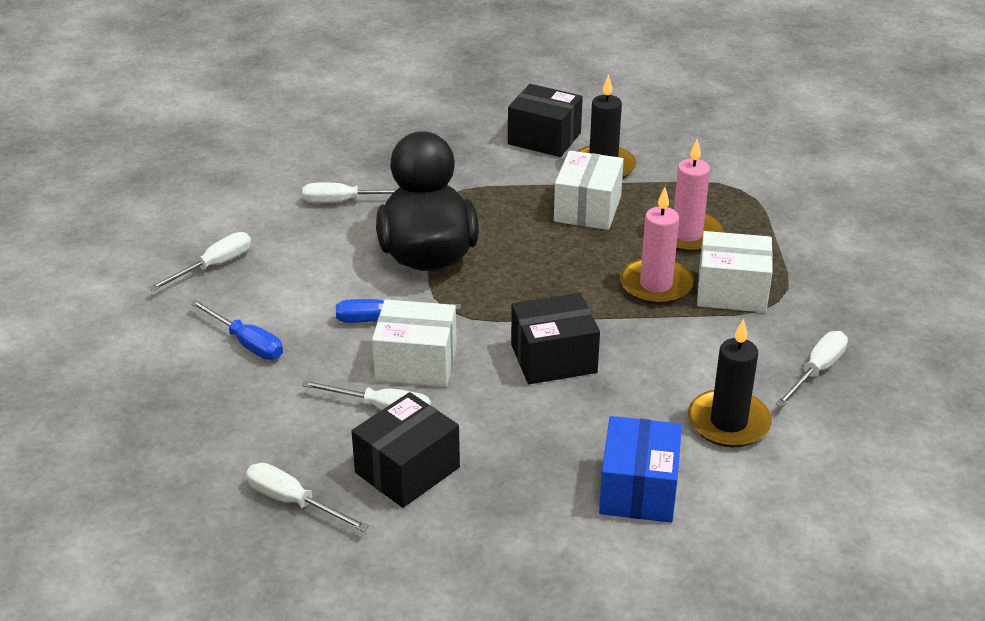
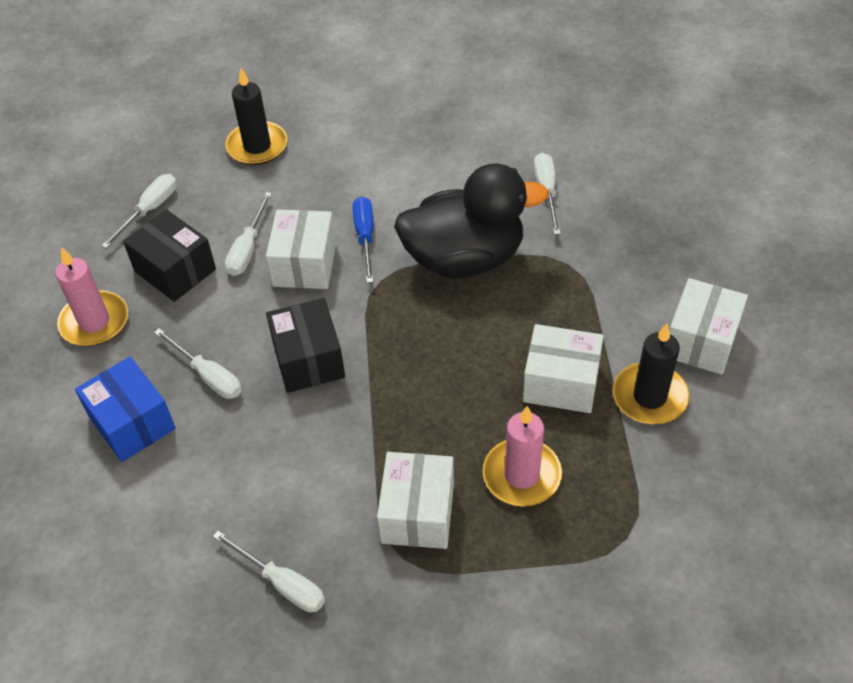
camera: 90 degrees right, 15 degrees up
(214, 266) = (436, 124): white screwdriver -> white screwdriver (208, 376)
(246, 343) = (333, 158): blue screwdriver -> none
(544, 138) = (701, 341): black box -> white box
(638, 490) = (132, 423): blue box -> blue box turned 45 degrees clockwise
(656, 285) = (425, 443): pink candle -> pink candle (94, 322)
(728, 422) = (210, 496): black candle -> black candle (257, 146)

